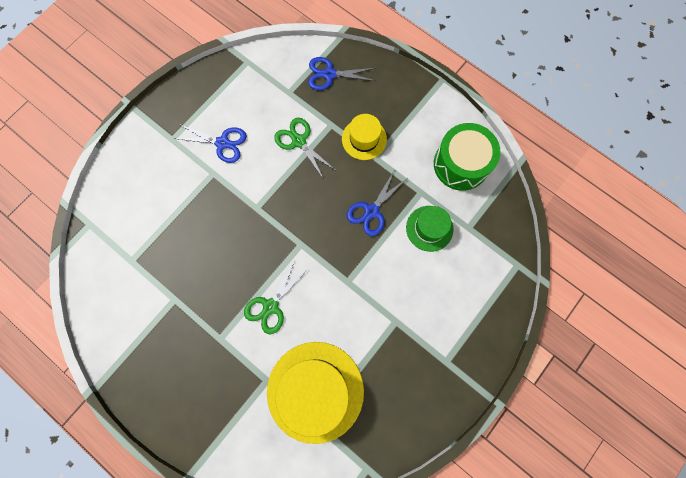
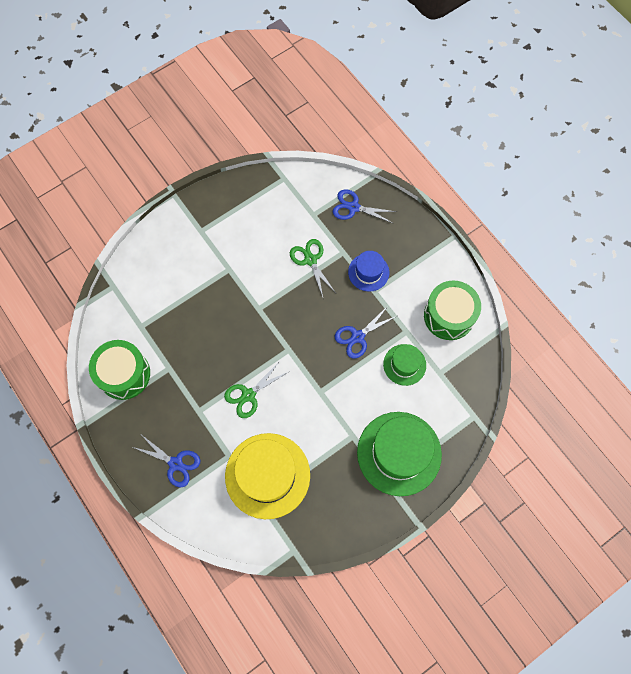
camera: 15 degrees right, 5 degrees down
(125, 320) = (124, 374): none -> green drum
(222, 143) = (243, 245): blue scissors -> blue scissors (175, 463)
(364, 139) = (368, 272): yellow hat -> blue hat
(450, 327) = (399, 453): none -> green hat

